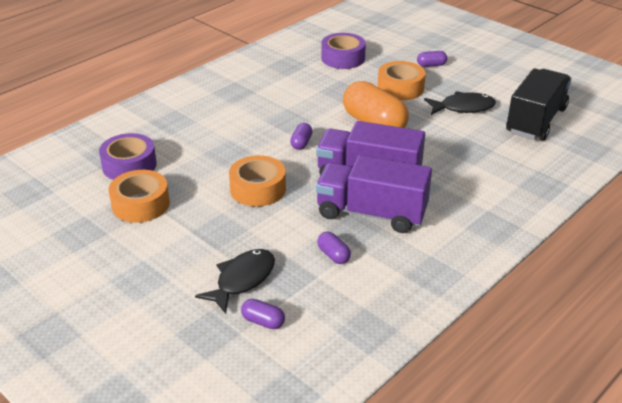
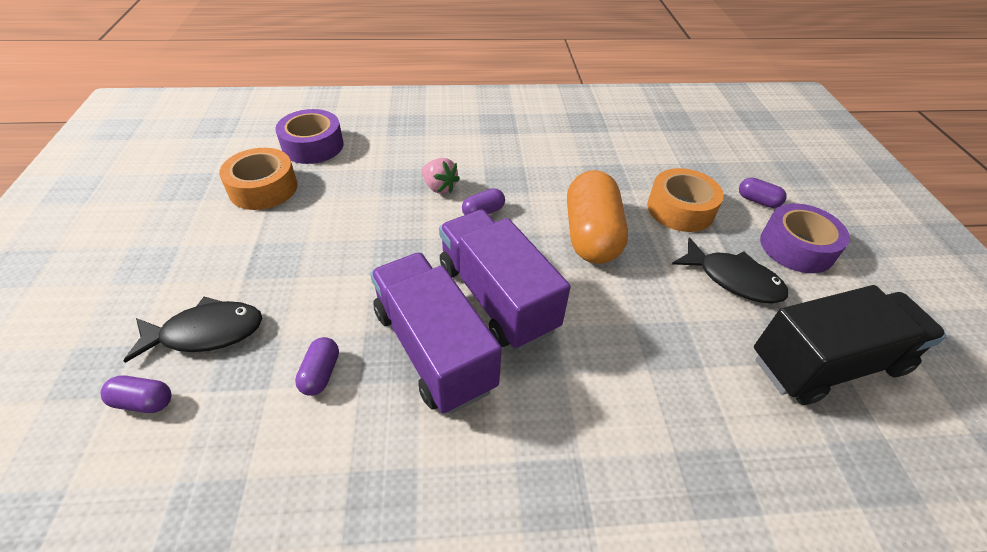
camera: 40 degrees right, 10 degrees up
(255, 144) = (439, 187): none -> pink strawberry
(258, 189) = (371, 237): orange tape -> none
(263, 321) = (144, 402): purple capsule -> purple capsule turned 60 degrees counterclockwise
(343, 58) = (657, 141): purple tape -> purple tape (796, 247)

